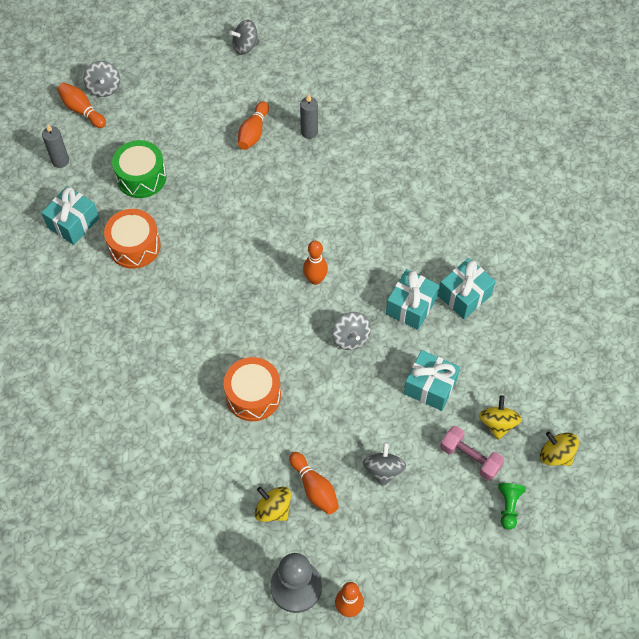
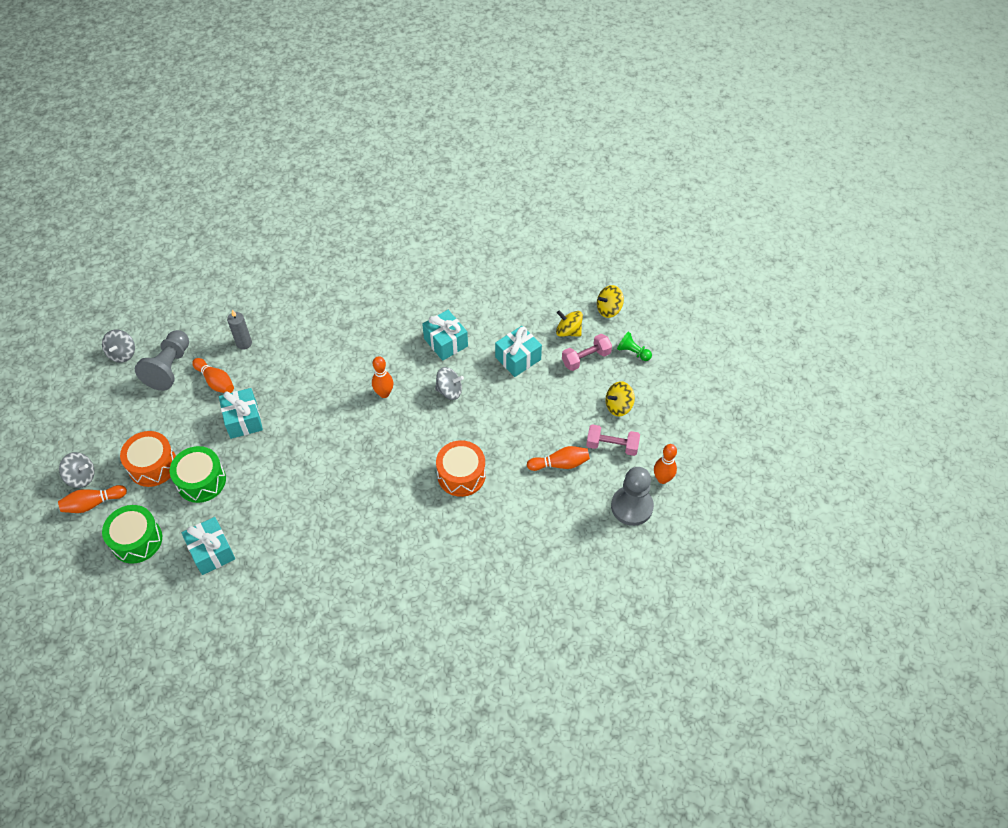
camera: 65 degrees left, 5 degrees down
(60, 161) = (137, 540): grey candle -> green drum
(134, 246) = (268, 511): orange drum -> orange drum (153, 465)
(249, 89) = (169, 368): none -> grey pawn
(273, 509) = (563, 498): yellow spinning top -> yellow spinning top (618, 406)
(365, 534) = (612, 446): none -> pink dumbbell
(383, 470) = (568, 414): grey spinning top -> none
(464, 295) = (456, 307): turquoise gift -> turquoise gift (243, 420)

